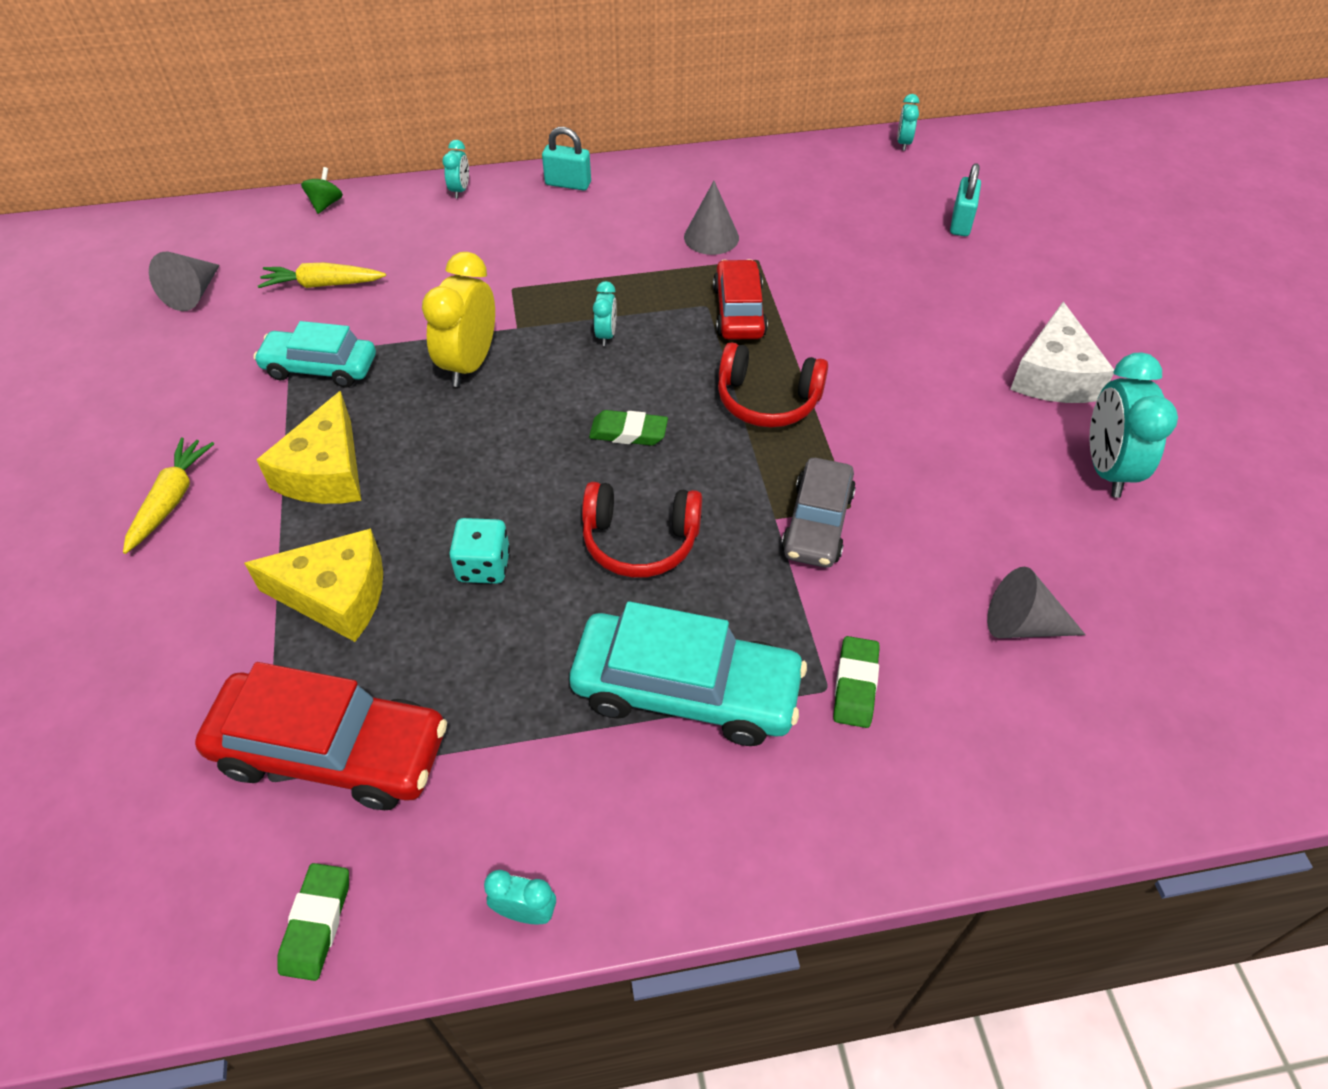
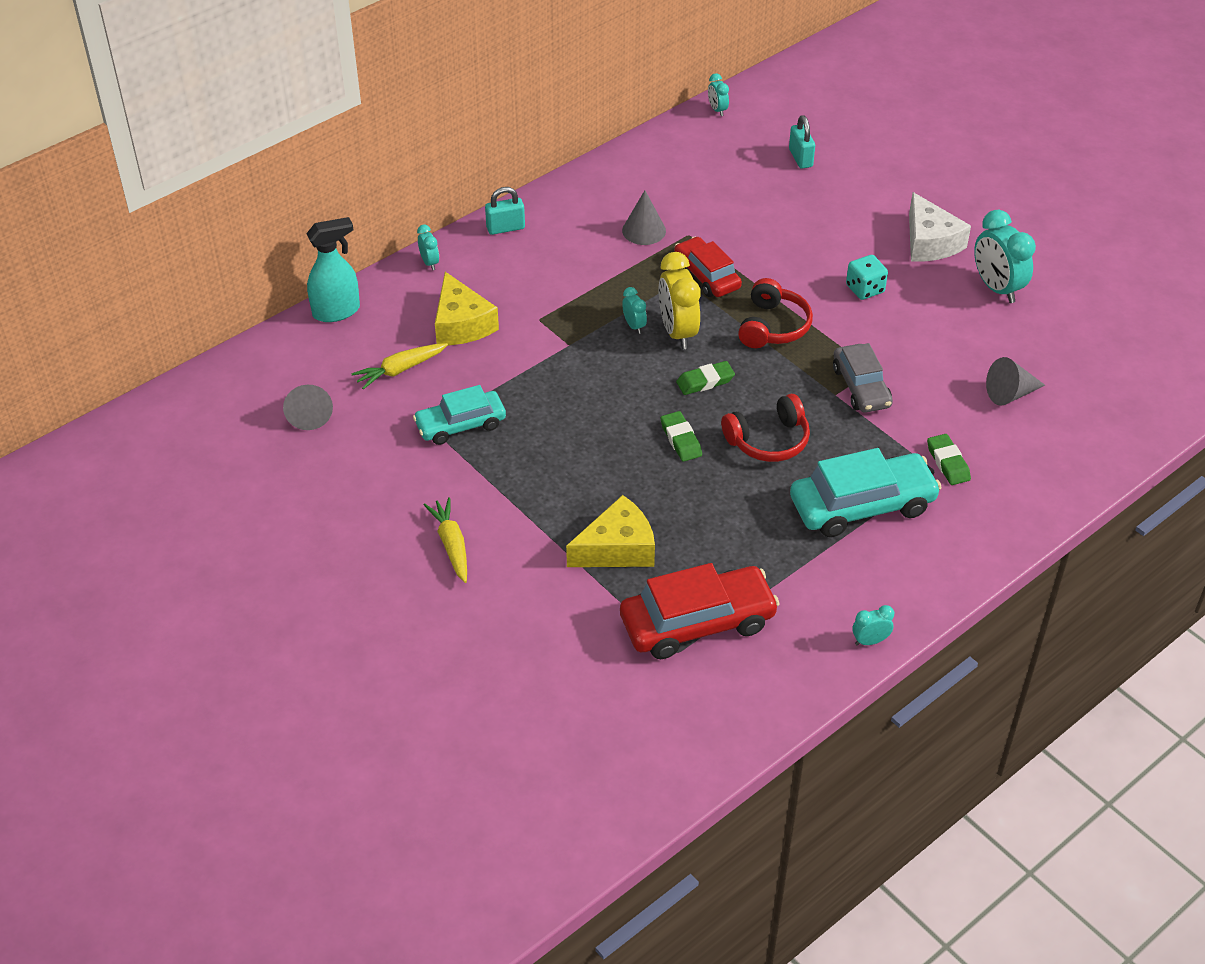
camera: 30 degrees left, 5 degrees down
(316, 923) = (770, 697): green eraser -> green eraser (681, 440)
(326, 204) = (337, 311): green spinning top -> turquoise spray bottle
(326, 472) = (535, 485): yellow cheese -> yellow cheese (461, 324)
(469, 364) = (561, 381): yellow clock -> yellow clock (677, 332)
(483, 566) = (689, 494): turquoise dice -> turquoise dice (865, 289)
(767, 400) = (773, 326): red headphones -> red headphones turned 60 degrees counterclockwise

